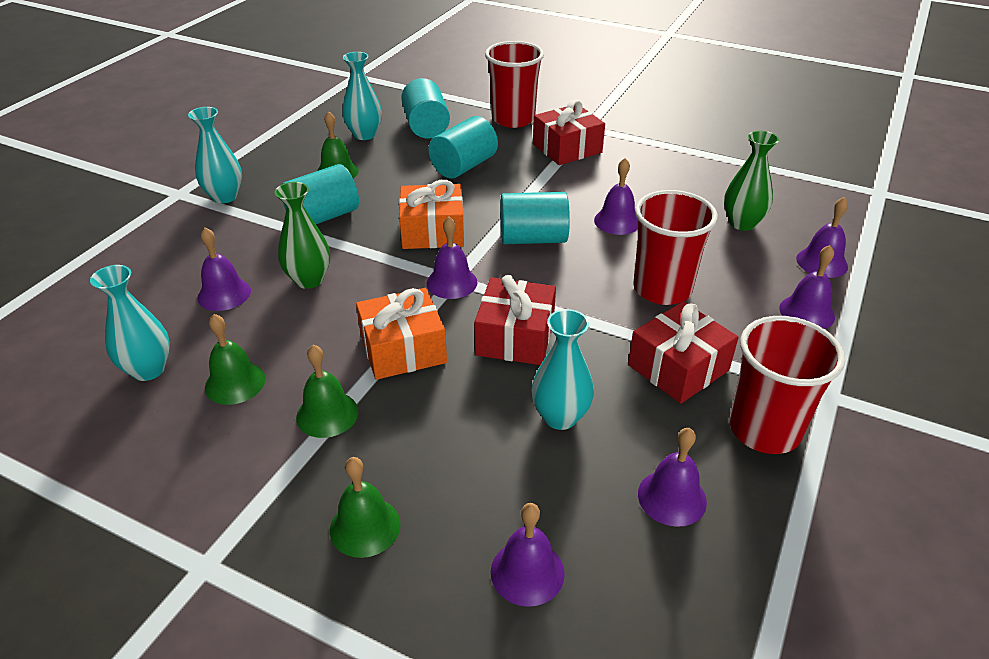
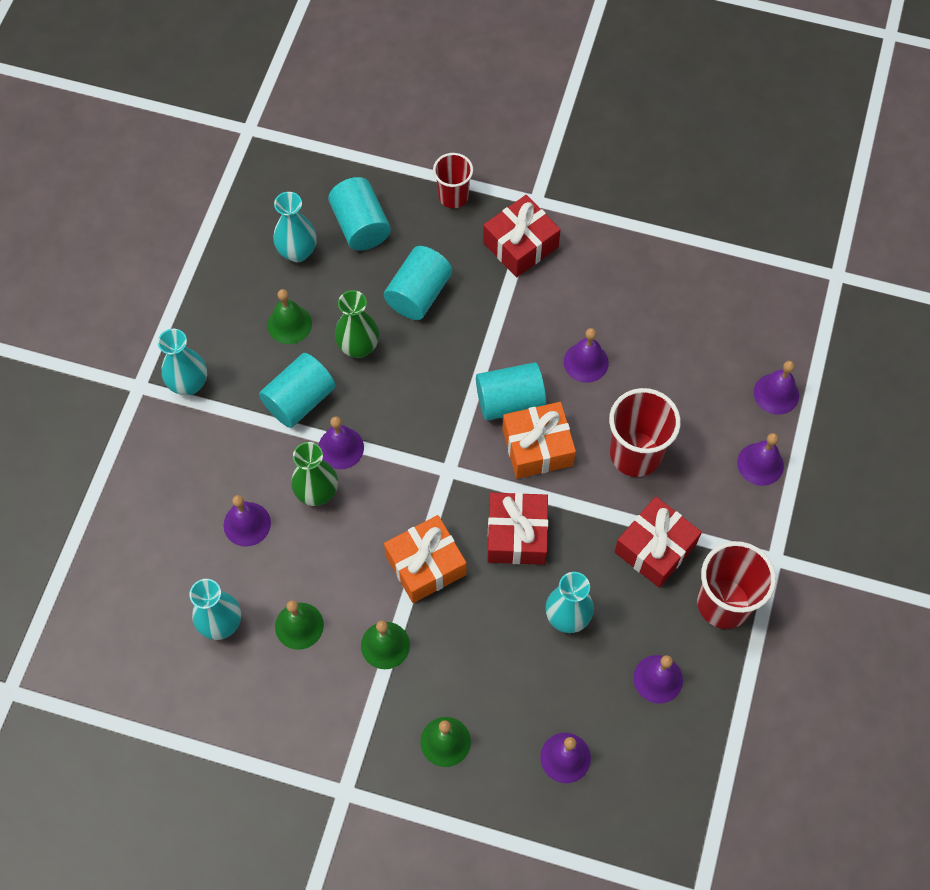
camera: 10 degrees left, 25 degrees up
(432, 231) = (412, 406): orange gift -> orange gift (537, 447)
(451, 282) = (447, 475): purple bell -> purple bell (340, 448)
(513, 119) = (453, 196): red cup -> red cup, size x0.63
(742, 223) = (704, 346): green vase -> green vase (358, 347)

